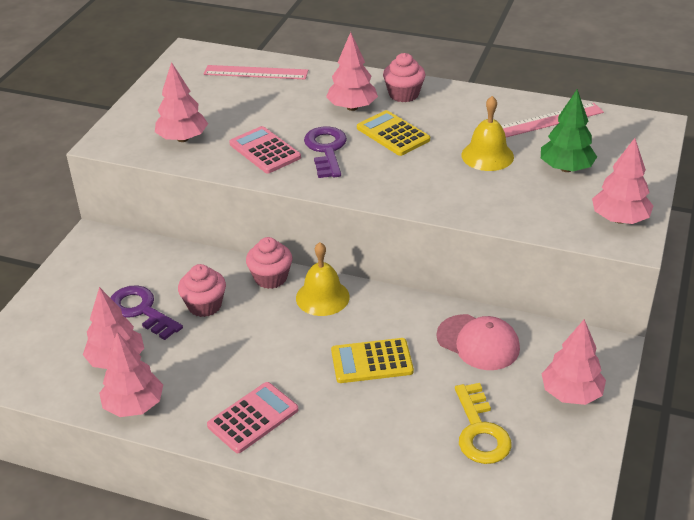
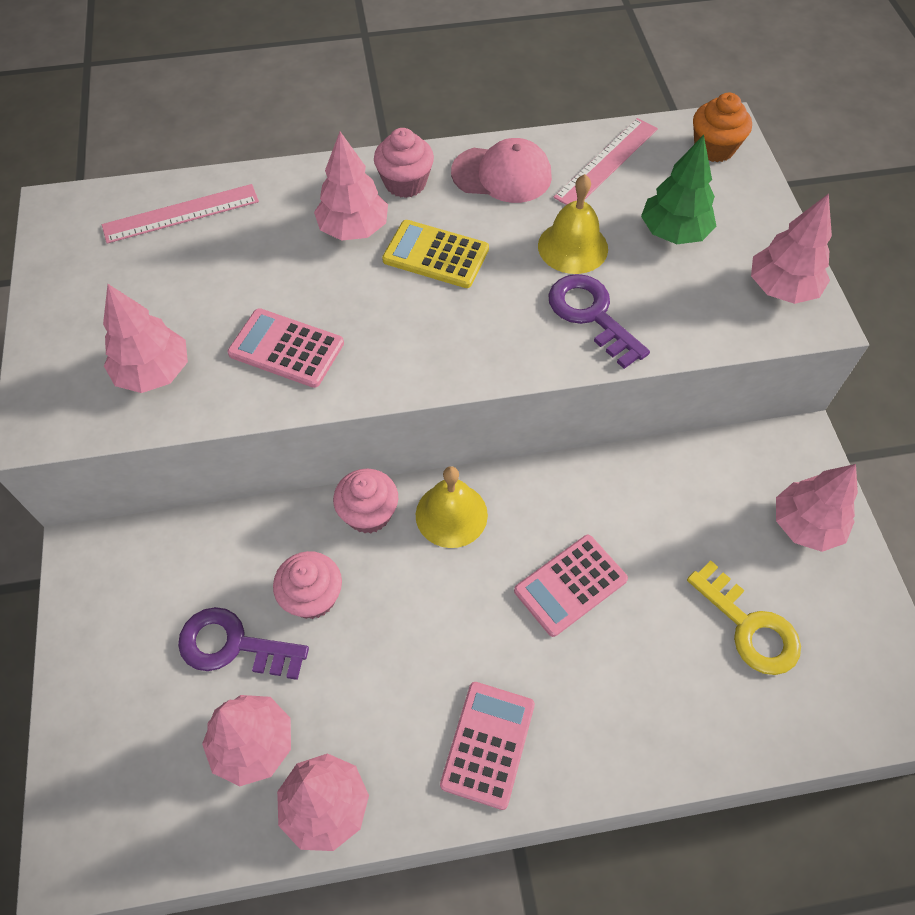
camera: 30 degrees left, 20 degrees up
(326, 150) = (368, 315): purple key -> purple key (591, 315)
(372, 361) = (570, 585): yellow calculator -> pink calculator
(478, 342) = (667, 499): pink cap -> pink cap (502, 175)
(637, 133) = (714, 148): none -> orange cupcake

